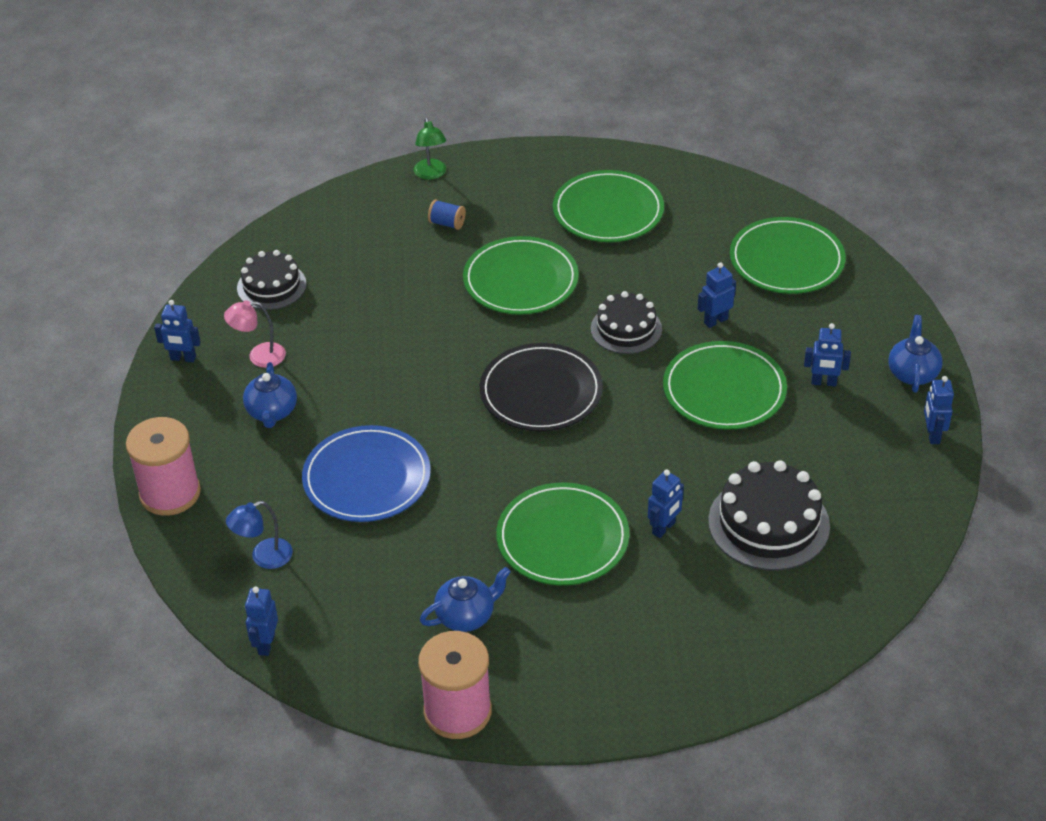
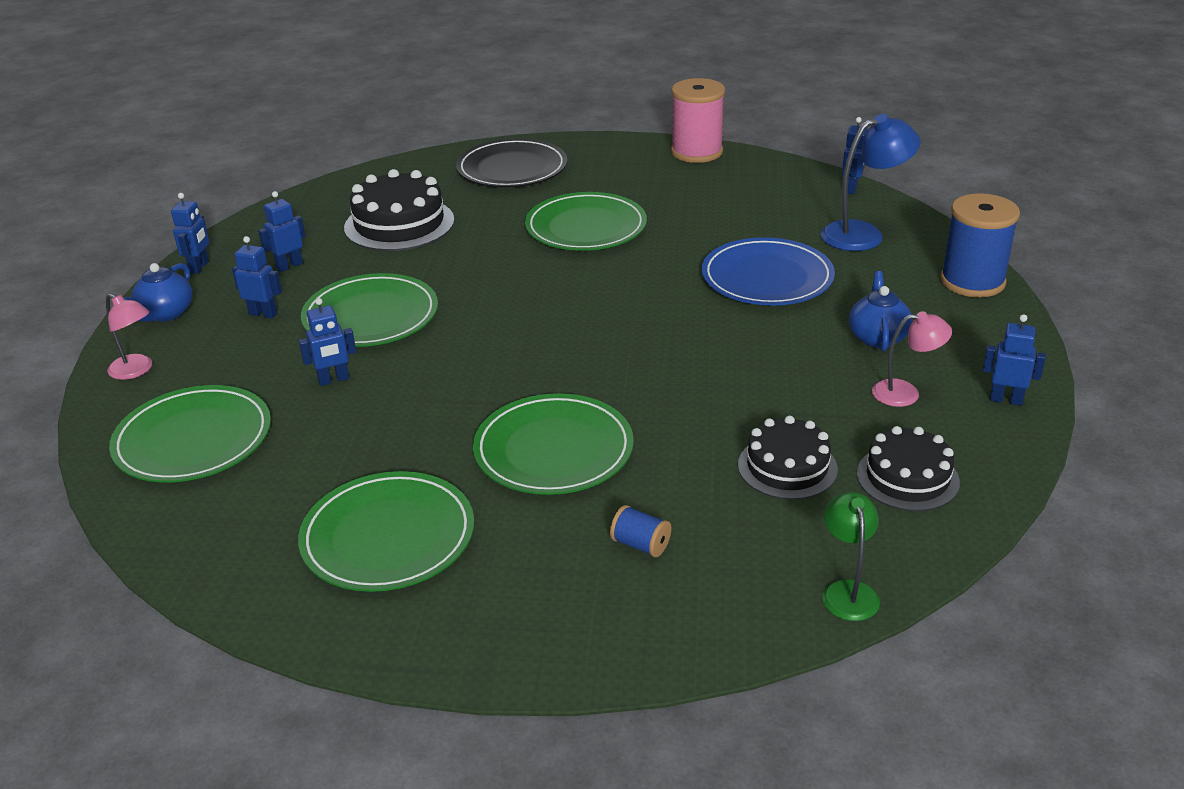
camera: 170 degrees left, 10 degrees down
(170, 493) = (972, 281): pink spool -> blue spool
(264, 557) = (863, 234): blue lamp -> blue lamp, size x1.61
(431, 174) = (653, 641): green lamp -> green lamp (847, 591)
(466, 616) = (682, 192): blue teapot -> none
(541, 392) = (568, 330): black plate -> black plate (512, 169)
(626, 329) = (444, 381): black cake -> black cake (787, 467)
(664, 528) = (492, 227): blue robot -> blue robot (289, 266)
(883, 312) = (136, 370): none -> pink lamp

